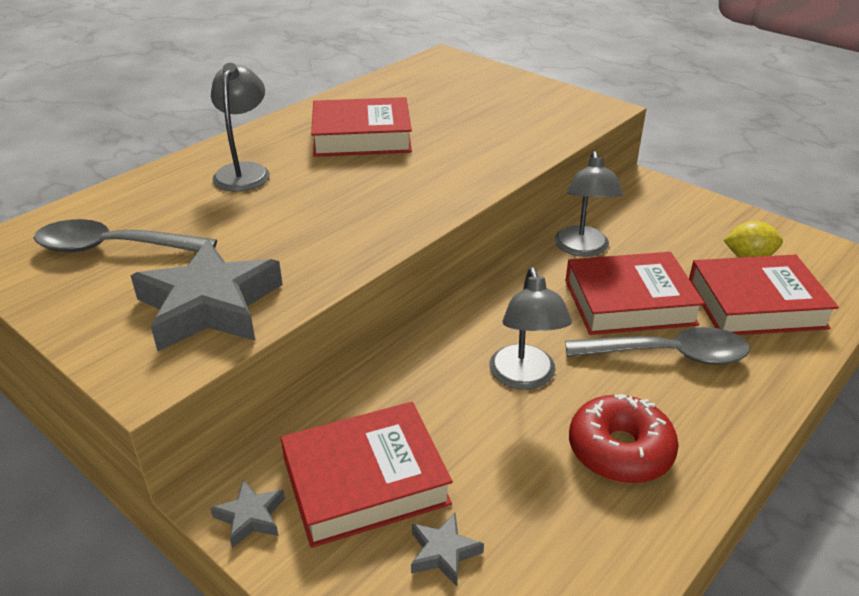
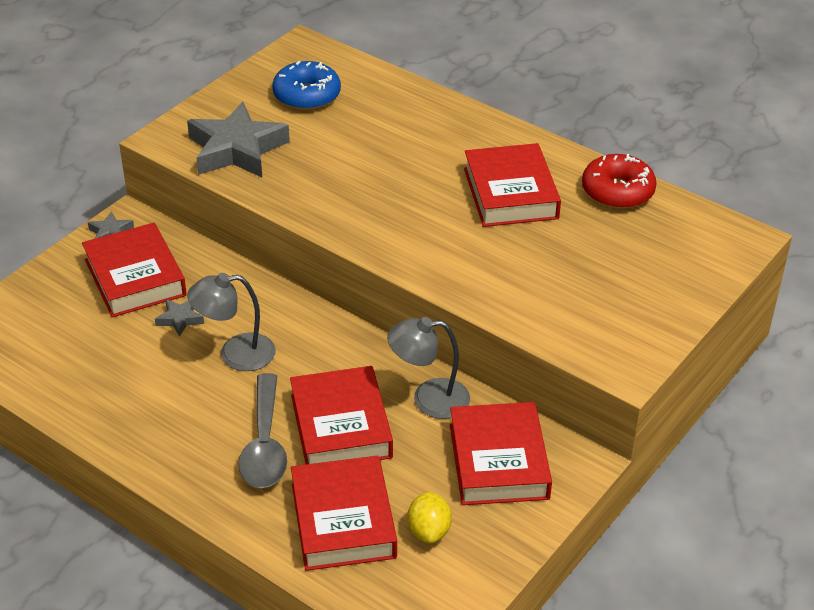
camera: 85 degrees right, 5 degrees up
(114, 248) = (307, 95): grey spoon -> blue donut
(244, 171) = (429, 135): grey lamp -> none
(443, 552) = (74, 315): grey star -> grey star (180, 319)
(620, 450) = (154, 403): red donut -> red donut (617, 191)
(654, 218) = (498, 461): none -> red book

